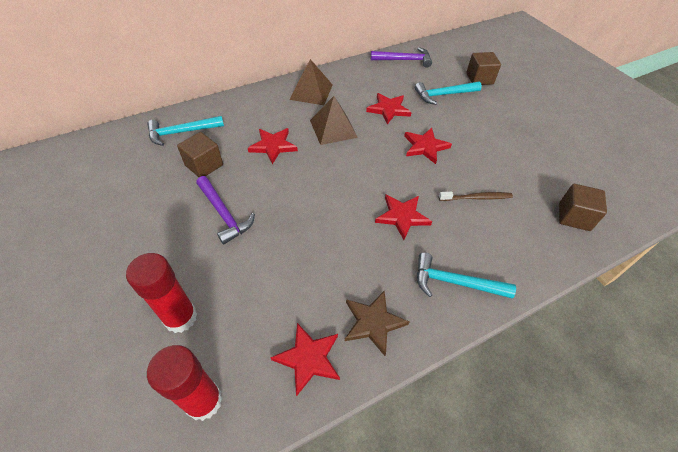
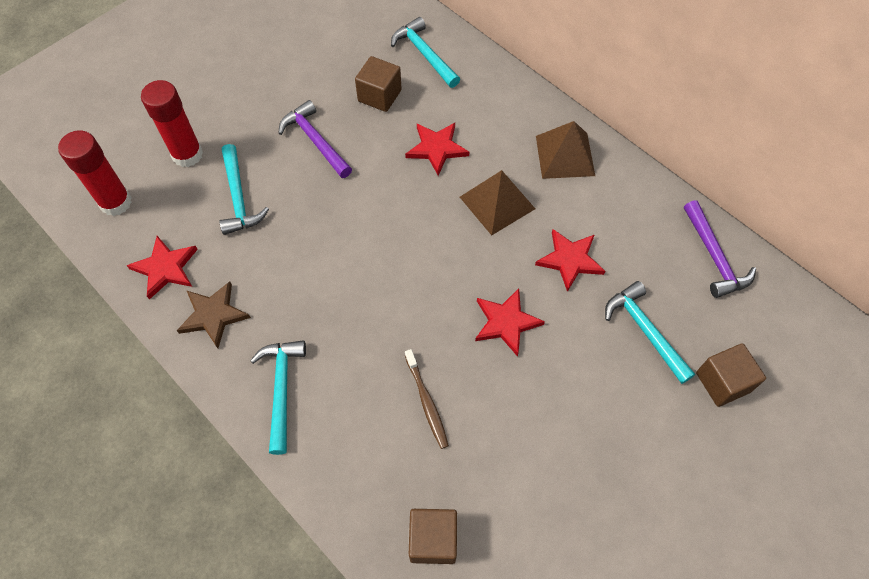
camera: 75 degrees right, 10 degrees up
(224, 214) = (315, 141): purple hammer -> purple hammer turned 105 degrees clockwise
(255, 281) = (239, 197): none -> turquoise hammer
(402, 216) = (365, 316): red star -> none

